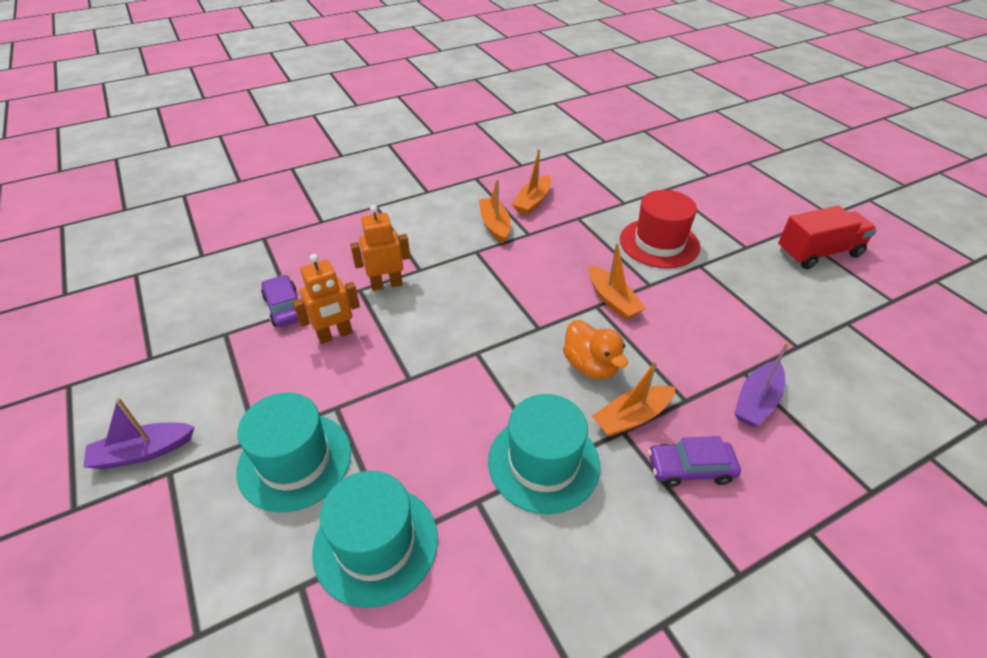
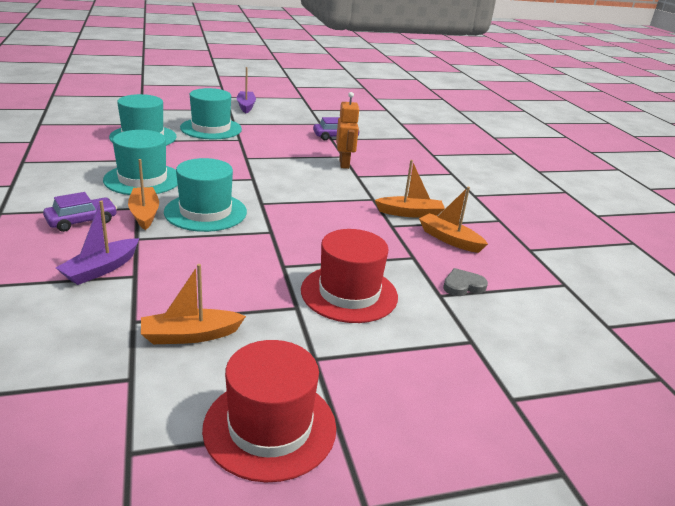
camera: 100 degrees right, 15 degrees down
(335, 335) = (300, 145): orange robot -> none
(591, 366) = (205, 212): orange duck -> turquoise hat
(602, 193) = (463, 286): none -> grey heart
(612, 300) = (273, 240): orange boat -> orange boat (190, 335)
(690, 469) = (82, 221): purple car -> purple car turned 45 degrees clockwise
(756, 401) = (101, 269): purple boat -> purple boat turned 105 degrees counterclockwise
(818, 253) = (270, 427): red truck -> red hat

